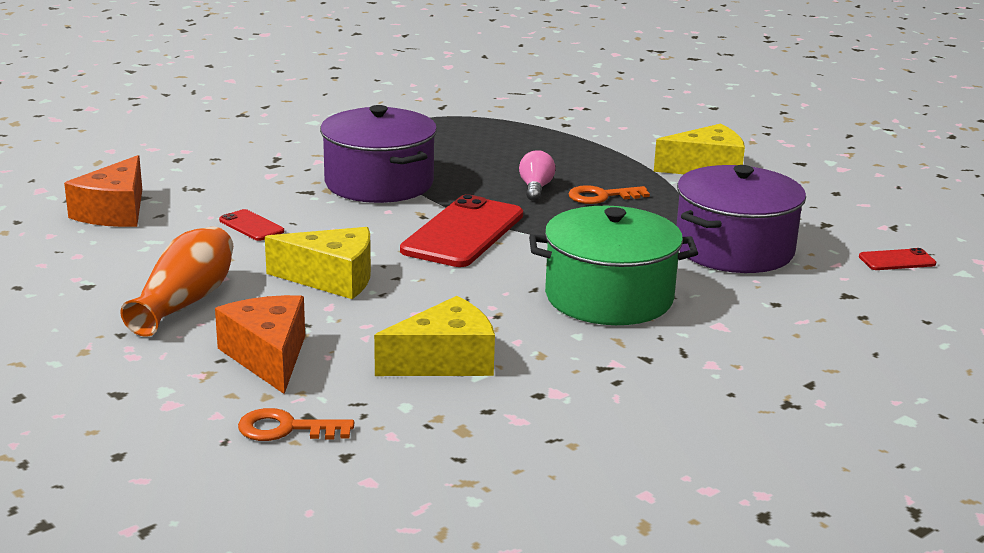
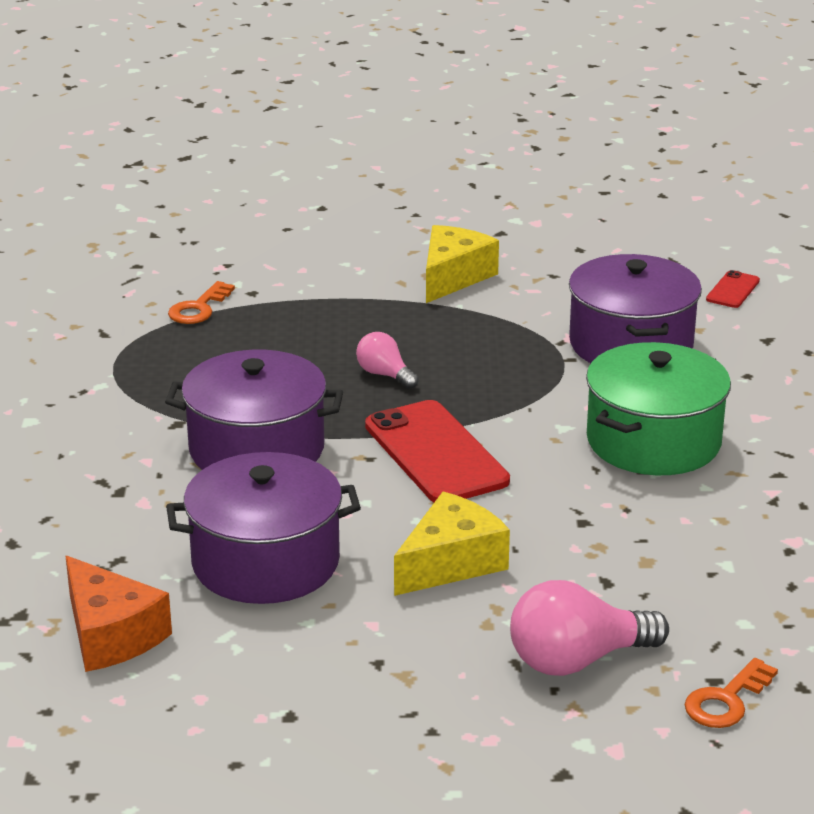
camera: 50 degrees left, 5 degrees up
(185, 302) = (403, 666): orange vase -> none
(251, 226) = (265, 562): red phone -> purple pot
(268, 357) = (577, 660): orange cheese -> pink light bulb
(445, 361) = (684, 570): yellow cheese -> none
(602, 196) = (447, 352): orange key -> orange key (199, 308)

